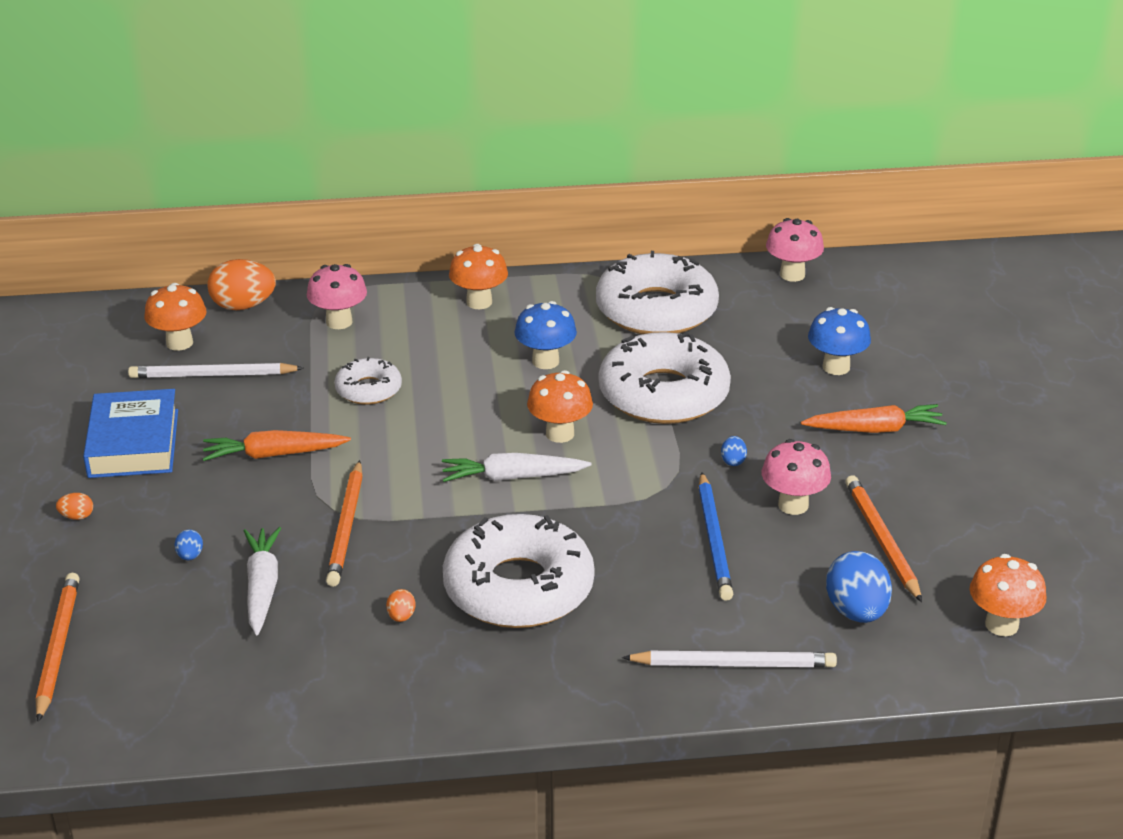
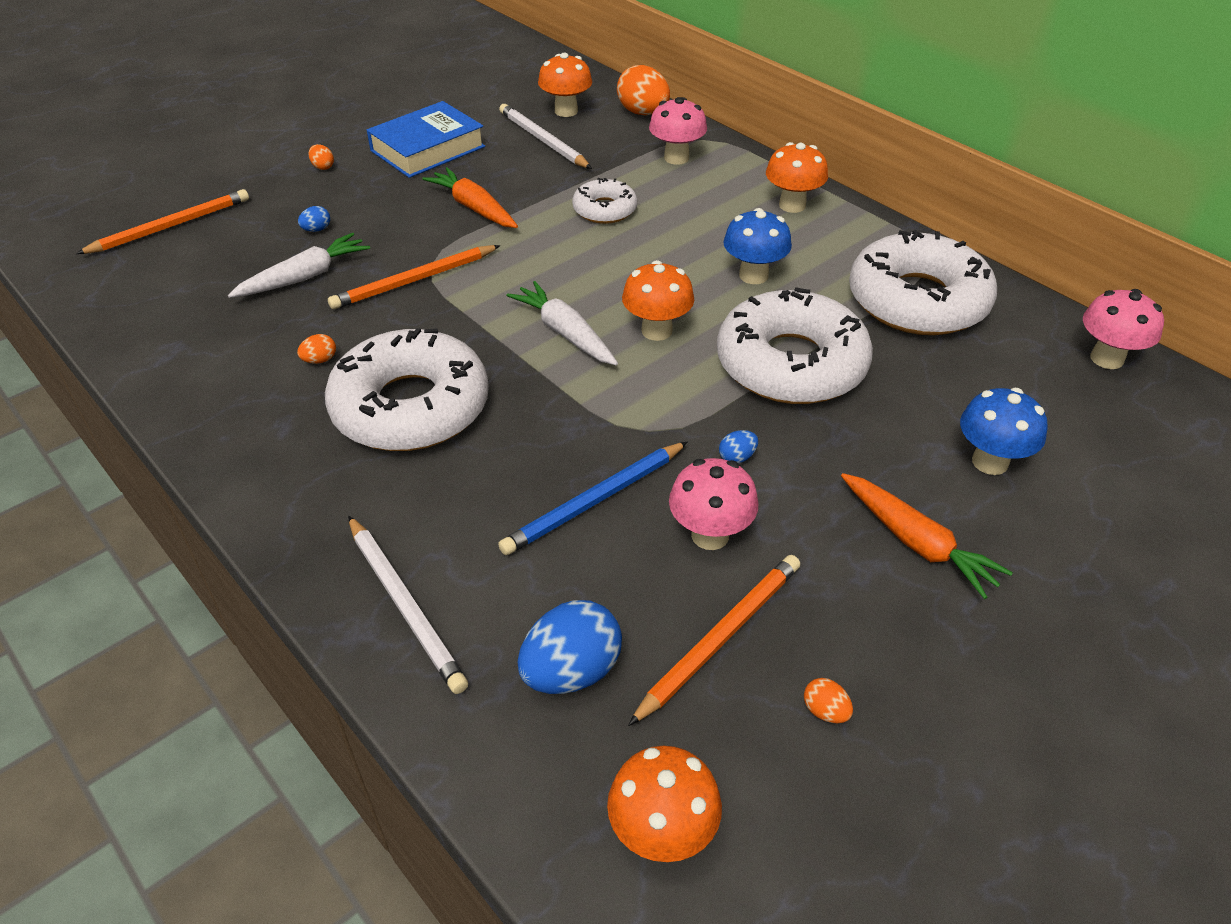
camera: 55 degrees right, 10 degrees up
(968, 527) = (825, 711): none -> orange egg

